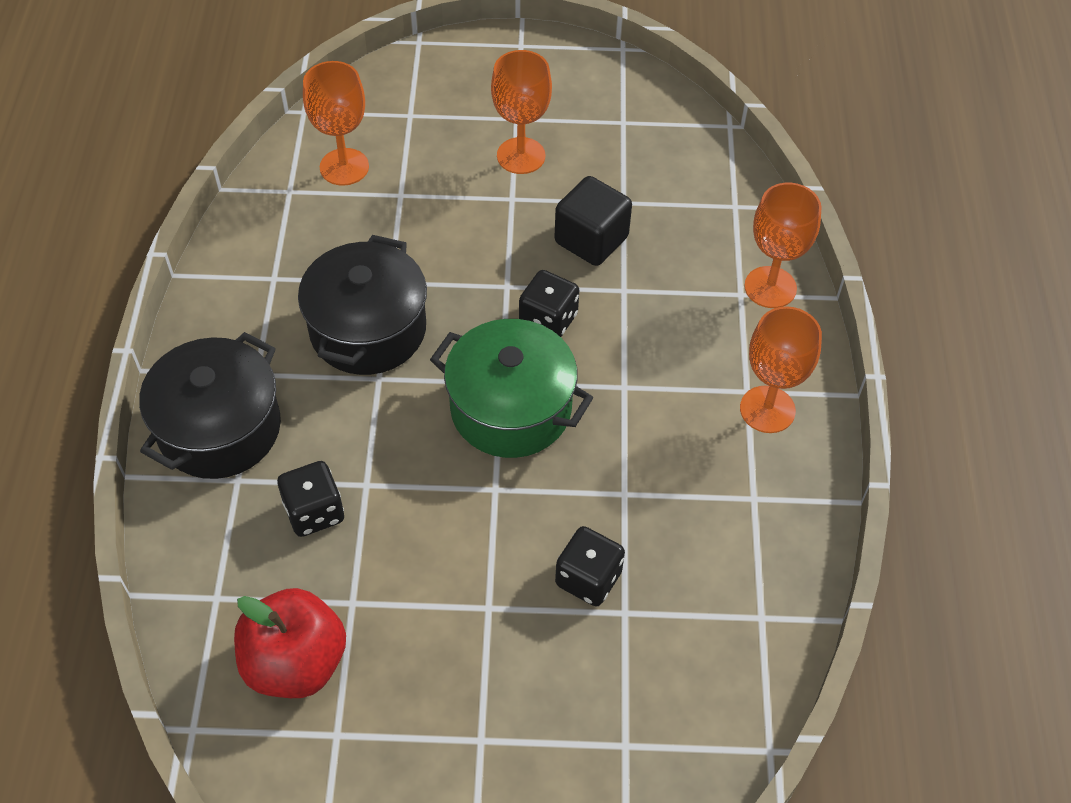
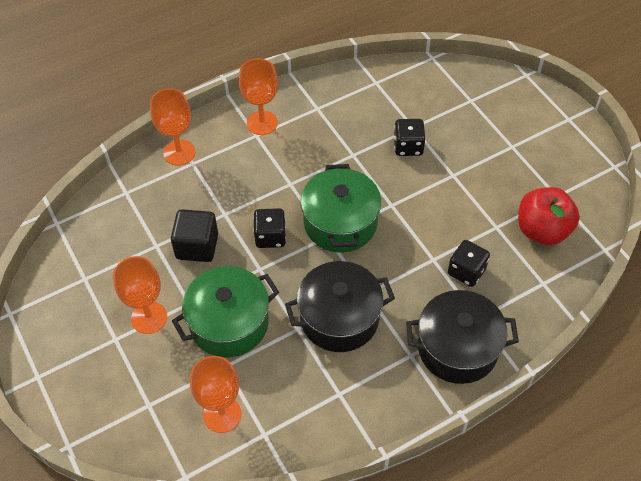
camera: 120 degrees left, 0 degrees up
(452, 222) = (229, 323): none -> green pot

